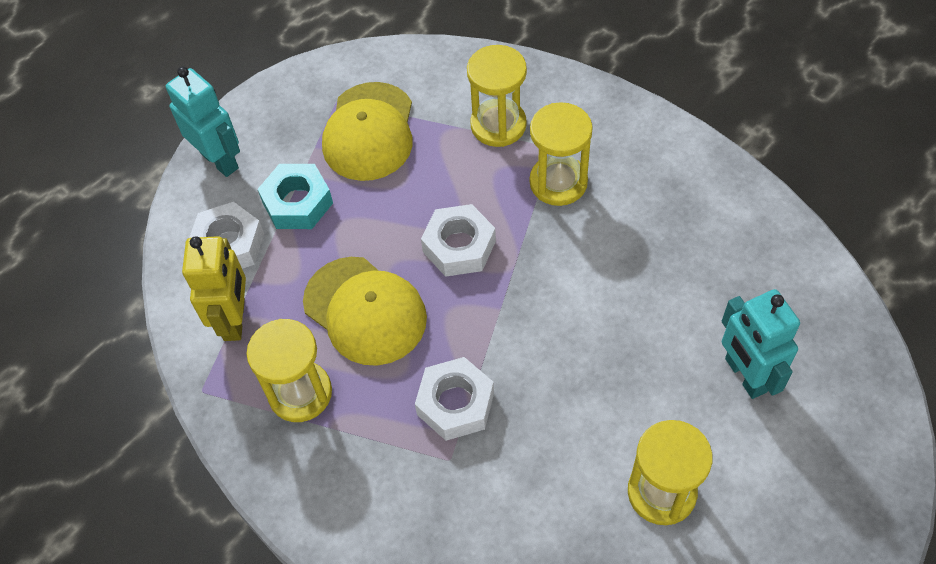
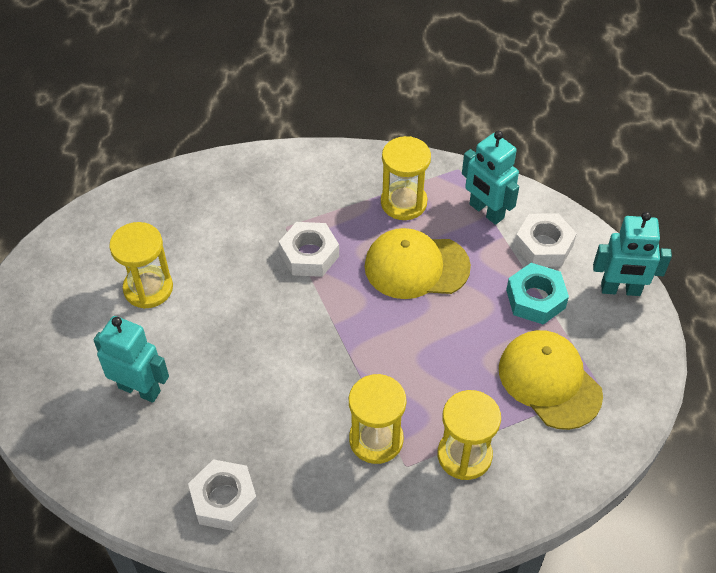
camera: 135 degrees right, 5 degrees down
(235, 319) = (486, 211): yellow robot -> turquoise robot
(459, 246) = (399, 344): white nut -> white nut (224, 499)

